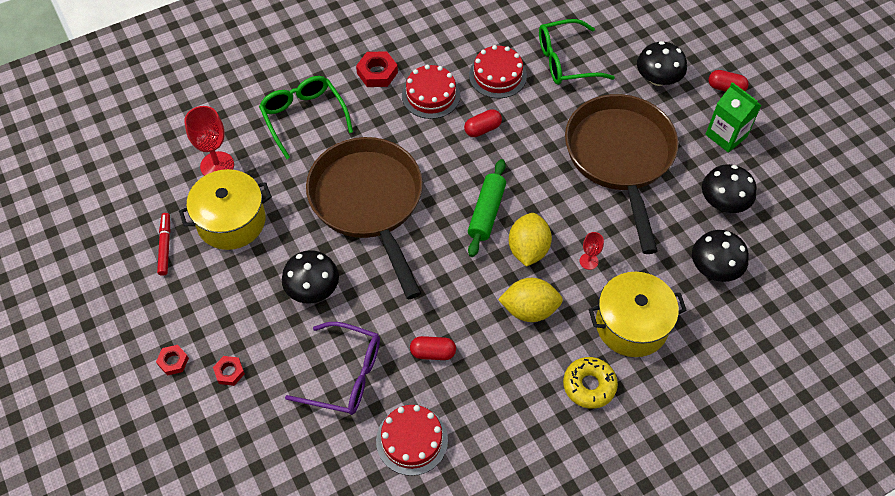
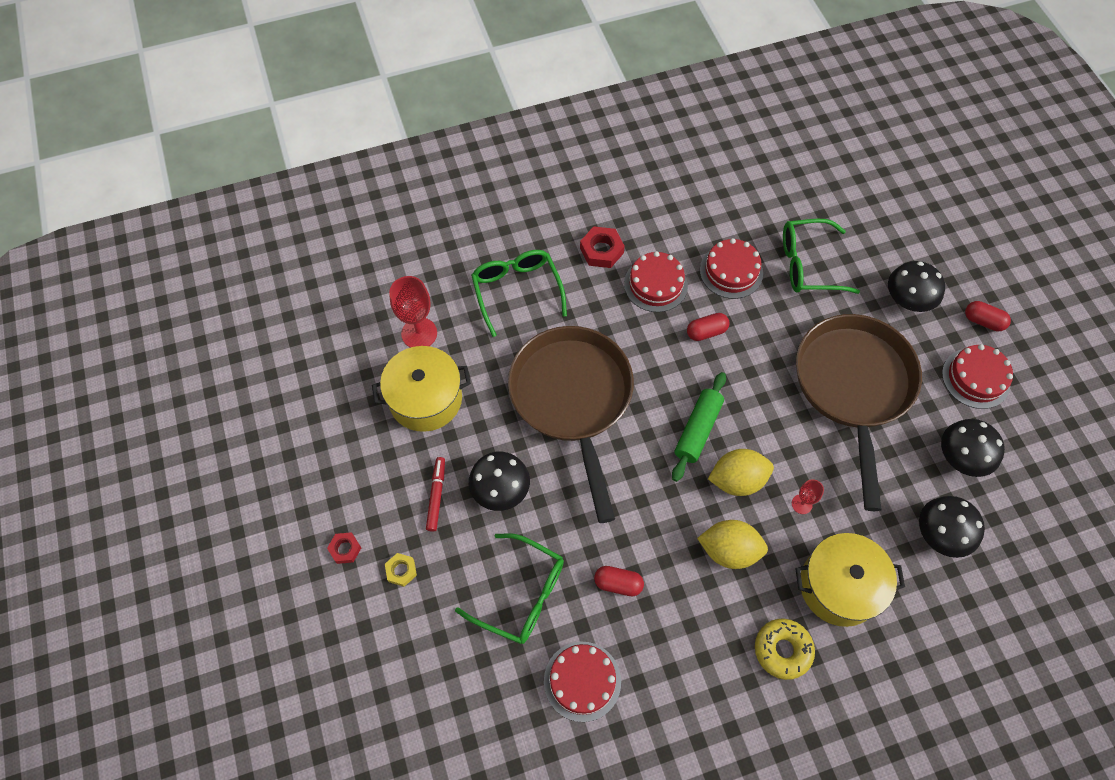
camera: 10 degrees right, 5 degrees up
(165, 247) = (353, 417): red marker -> red marker (436, 496)
(229, 372) = (401, 570): red nut -> yellow nut
(345, 375) = (521, 594): purple glasses -> green glasses
(528, 249) = (737, 480): yellow lemon -> yellow lemon turned 60 degrees clockwise
(726, 135) = (975, 378): green carton -> red cake

